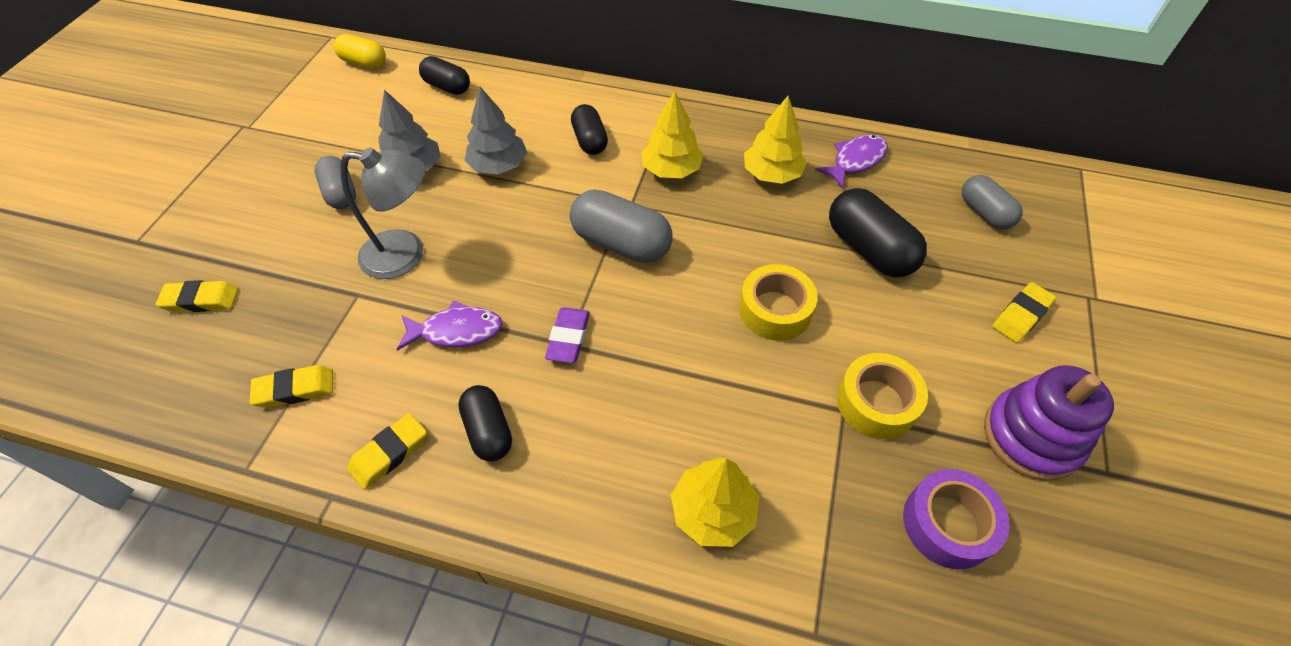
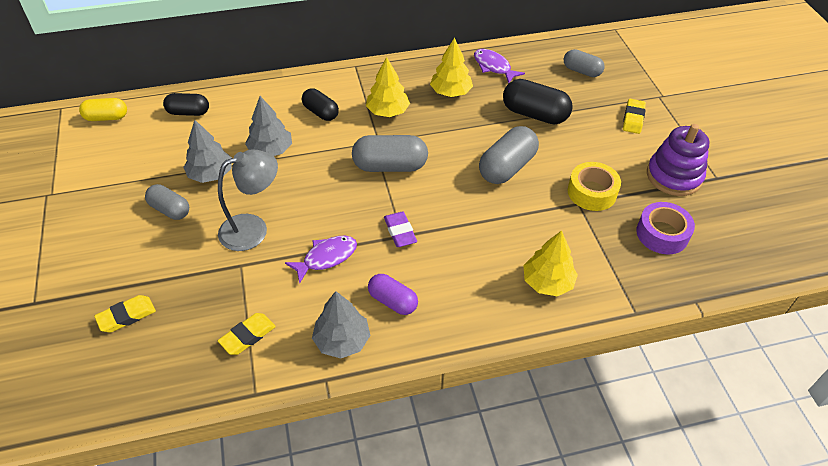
camera: 30 degrees left, 5 degrees down
(389, 453) = (342, 341): yellow eraser -> grey tree
(488, 431) = (393, 301): black capsule -> purple capsule
(775, 310) = (507, 167): yellow tape -> grey capsule
(855, 160) = (493, 67): purple fish -> purple fish turned 60 degrees counterclockwise

